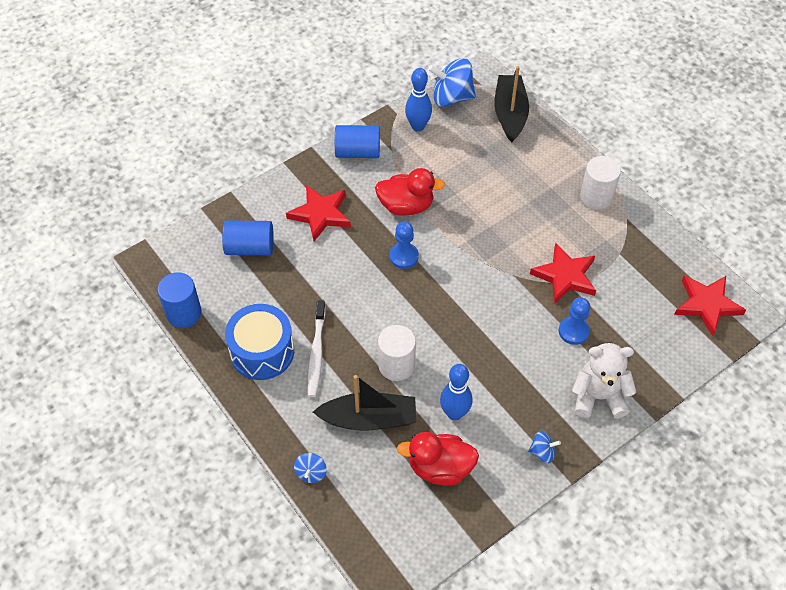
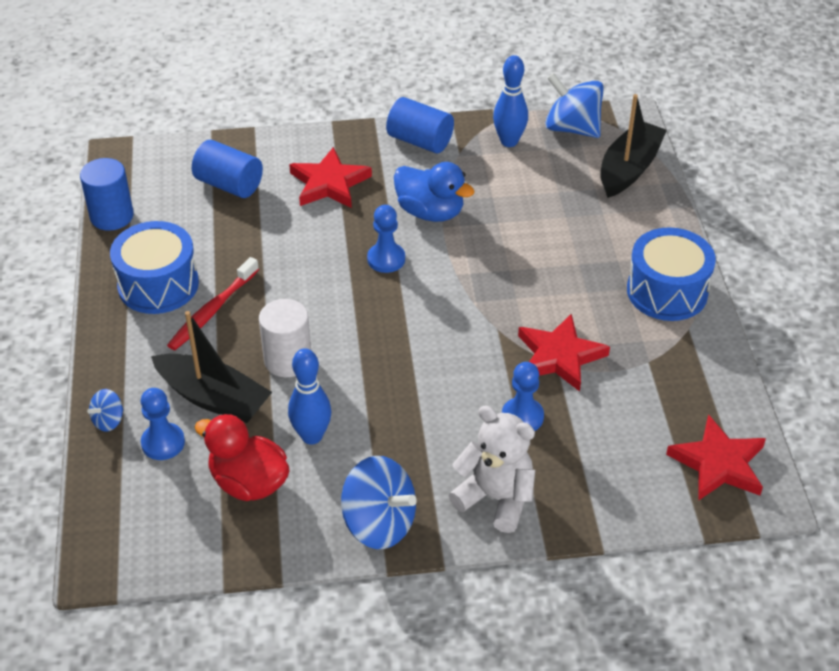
camera: 30 degrees right, 10 degrees down
(316, 353) = (212, 311): white toothbrush -> red toothbrush
(361, 469) = (163, 443): none -> blue pawn
(406, 206) = (430, 212): red duck -> blue duck
(542, 452) = (379, 523): blue spinning top -> blue spinning top, size x2.02
(596, 197) = (667, 291): white cylinder -> blue drum

